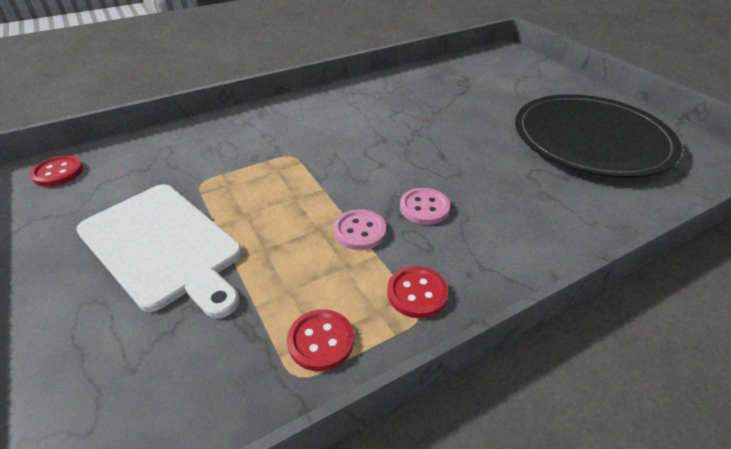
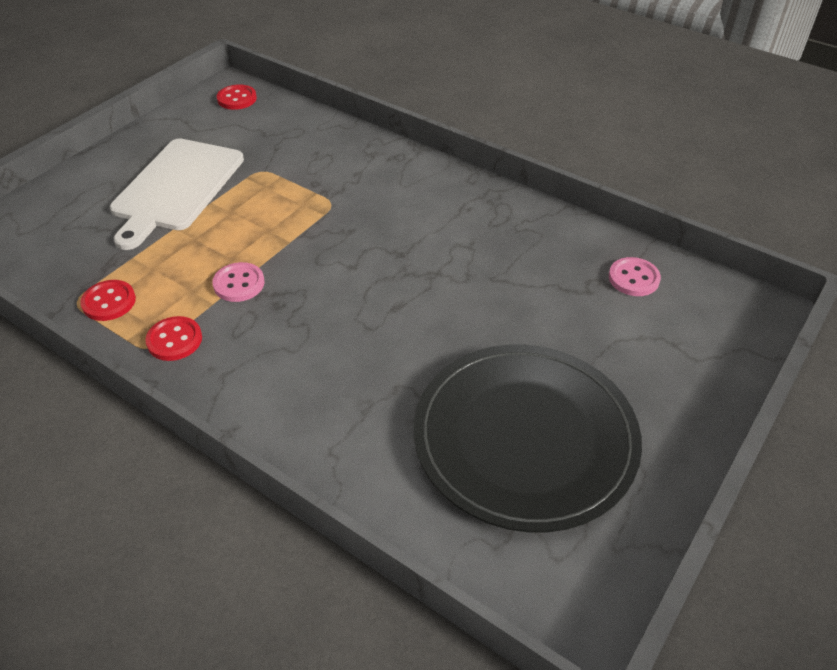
camera: 65 degrees right, 5 degrees up
(424, 208) = (293, 316): pink button -> pink button (633, 278)

